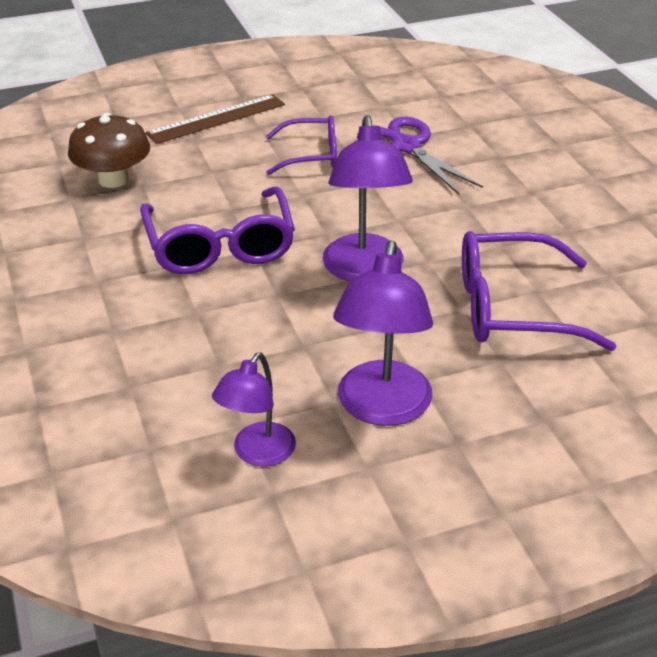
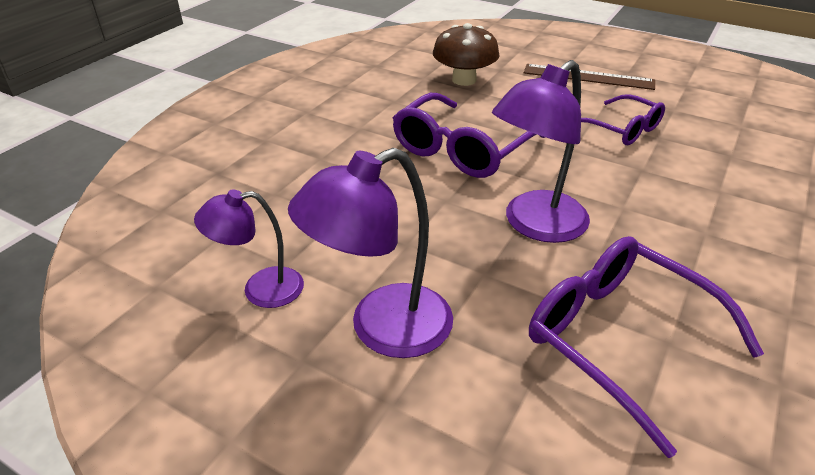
camera: 50 degrees right, 0 degrees up
(406, 147) = (716, 162): purple scissors -> none

